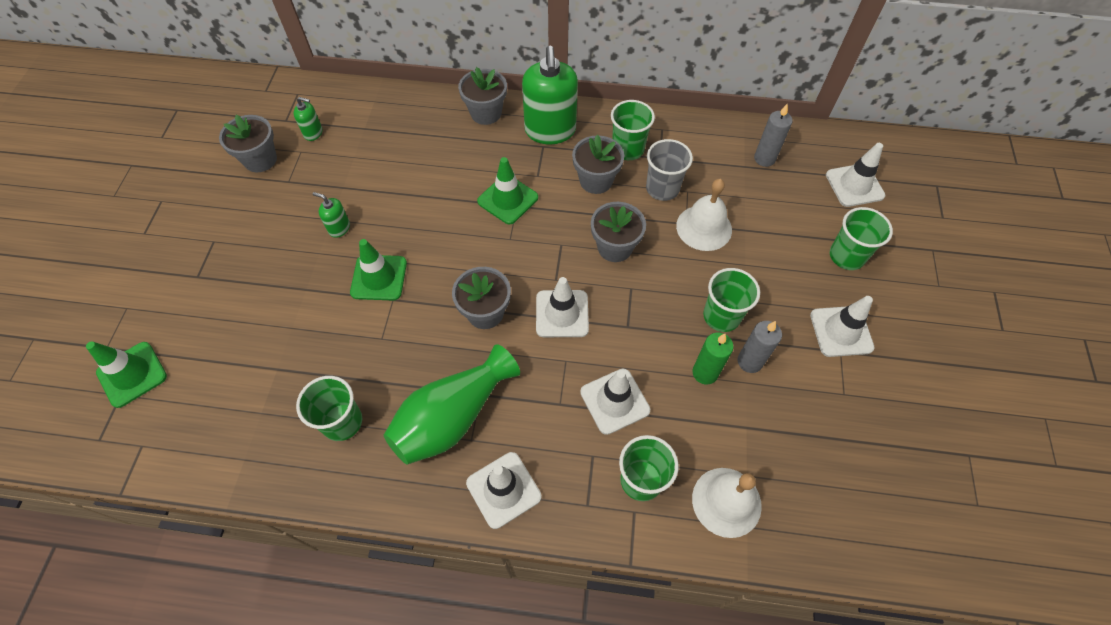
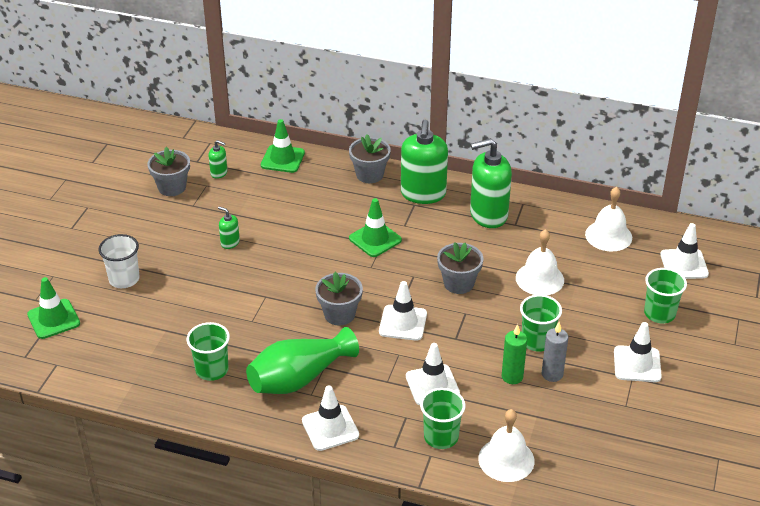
camera: 10 degrees right, 20 degrees down
(216, 300) = (124, 279): none -> white cup
(379, 278) = (257, 280): green traffic cone -> green traffic cone (282, 159)
(596, 181) = (454, 234): grey flower pot -> none
(628, 149) = (488, 215): green cup -> green soap dispenser
(662, 188) = (511, 247): grey cup -> none
(764, 159) = (608, 236): grey candle -> white bell

